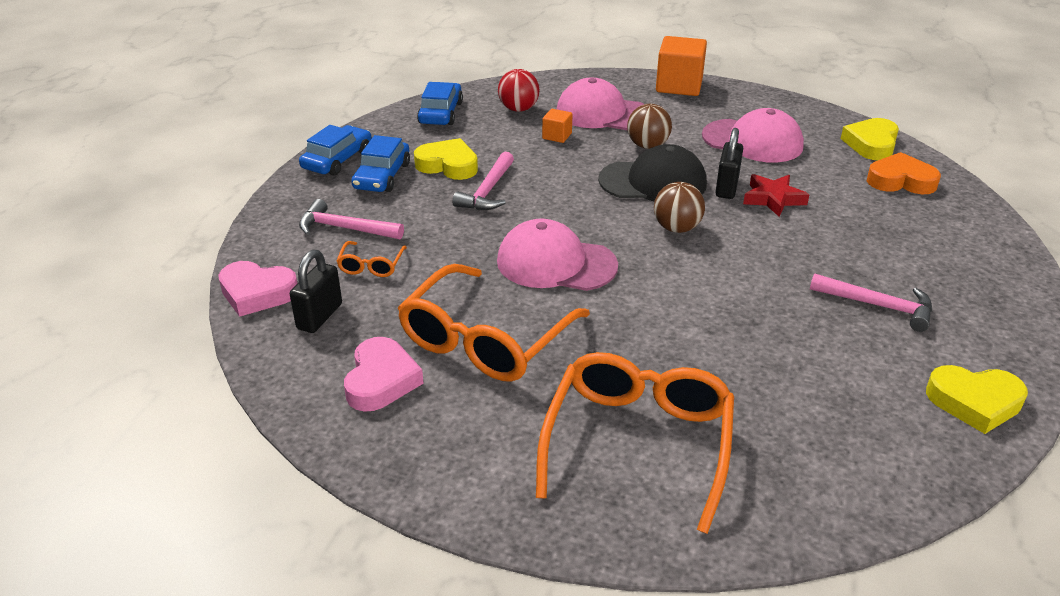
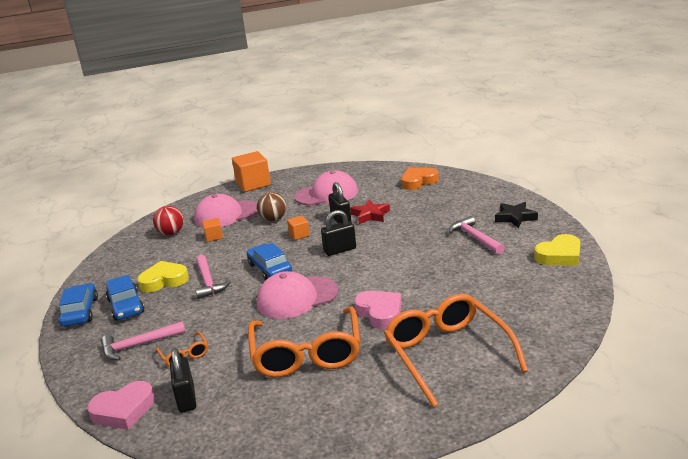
camera: 35 degrees left, 10 degrees down
(381, 380) = (272, 407): pink heart -> pink heart (380, 313)
(441, 113) = (121, 256): blue car -> blue car (270, 268)
(653, 182) = (299, 235): black cap -> orange cube
(676, 228) = (340, 250): brown ball -> black padlock
(871, 144) = (385, 171): yellow heart -> none
(878, 306) = (475, 238): pink hammer -> pink hammer turned 105 degrees counterclockwise
(979, 307) = (515, 217): none -> black star

